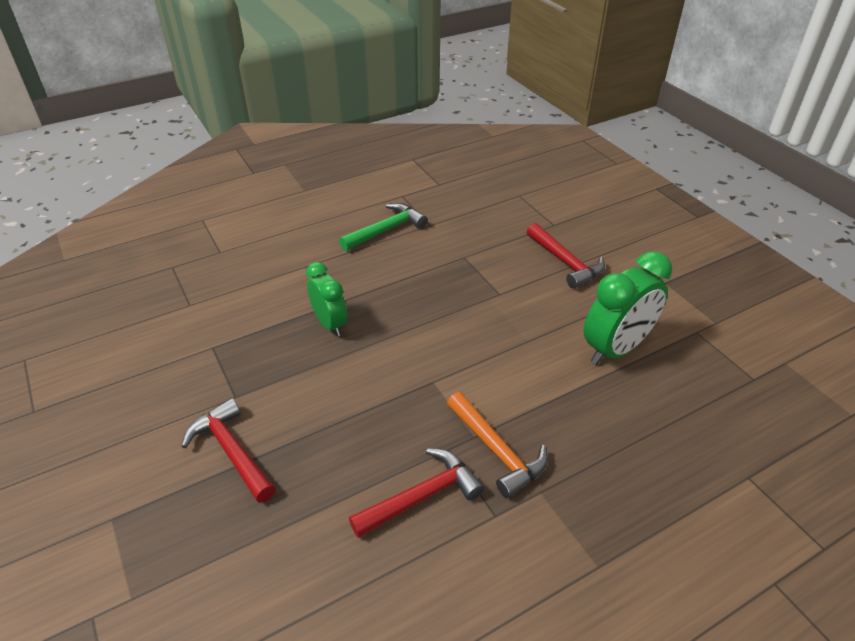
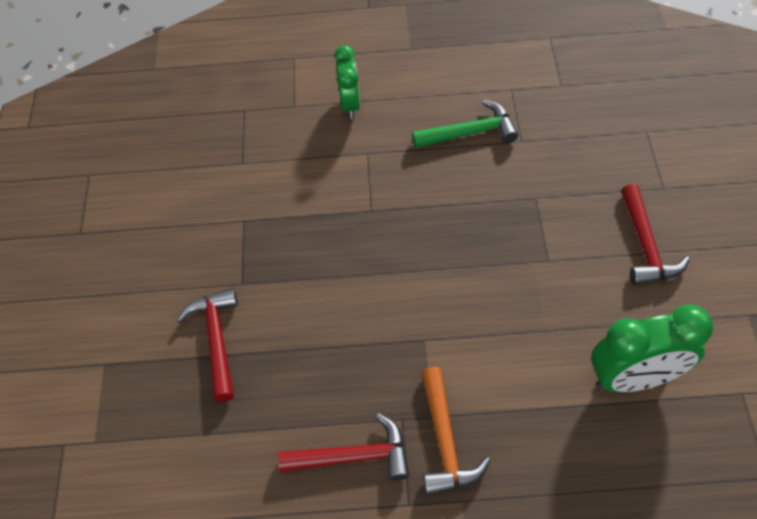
camera: 30 degrees right, 15 degrees up
(330, 324) = (359, 234): green clock -> green clock (350, 104)

